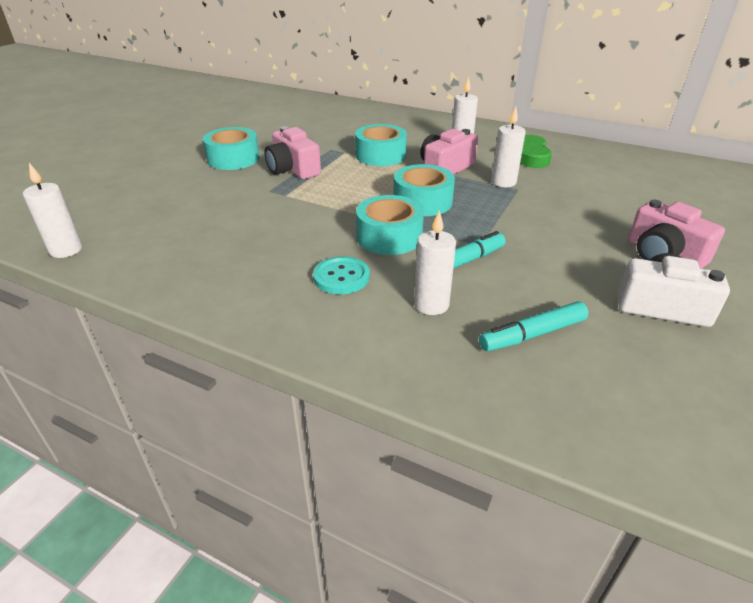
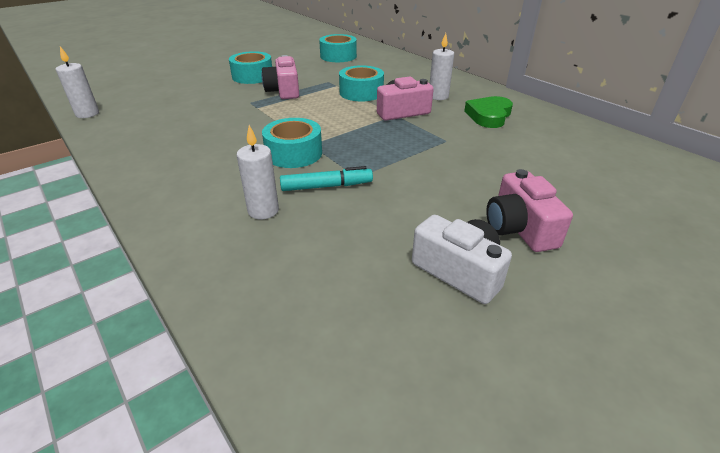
camera: 25 degrees right, 0 degrees up
(341, 277) = (225, 173): turquoise button -> none
(422, 201) = (352, 133): turquoise tape -> turquoise tape (338, 56)
(503, 182) = (439, 132): white candle -> none
(532, 334) = (313, 257): turquoise marker -> none

